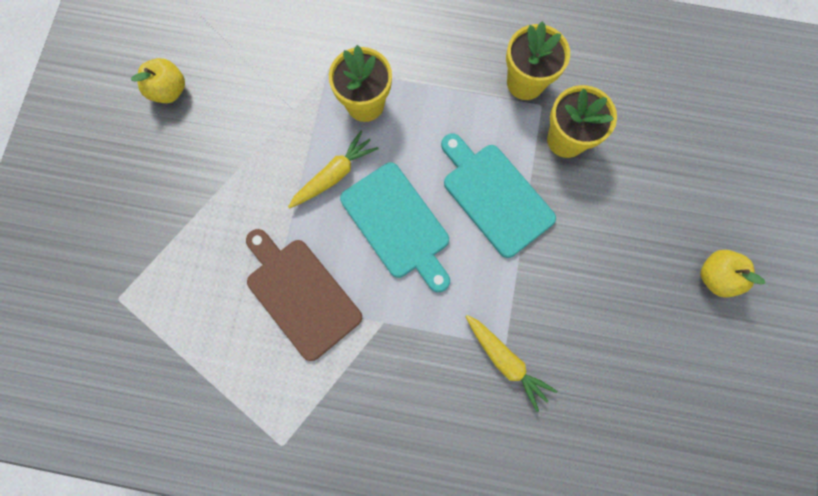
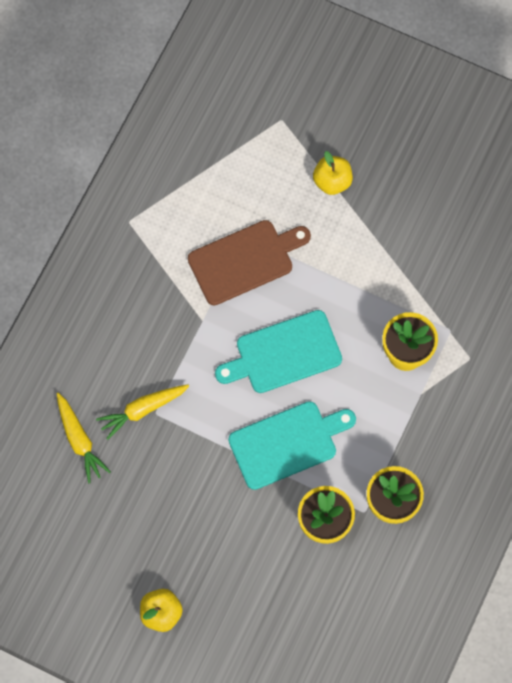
camera: 105 degrees right, 5 degrees down
(169, 91) = (461, 188): yellow apple -> yellow apple (332, 181)
(334, 175) = (343, 311): yellow carrot -> yellow carrot (79, 440)

